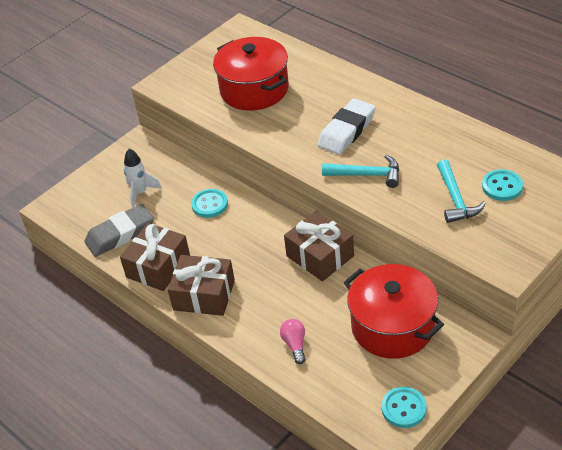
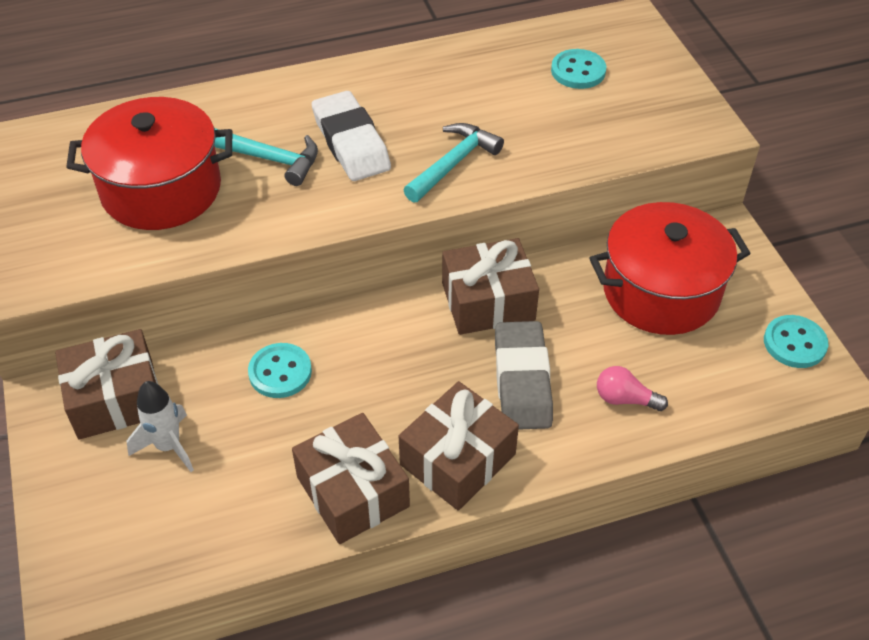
camera: 65 degrees left, 5 degrees up
(120, 234) = (236, 513): grey eraser -> grey eraser (522, 381)
(154, 161) = (116, 398): none -> brown gift
(455, 199) = (566, 114): turquoise hammer -> turquoise hammer (269, 159)

